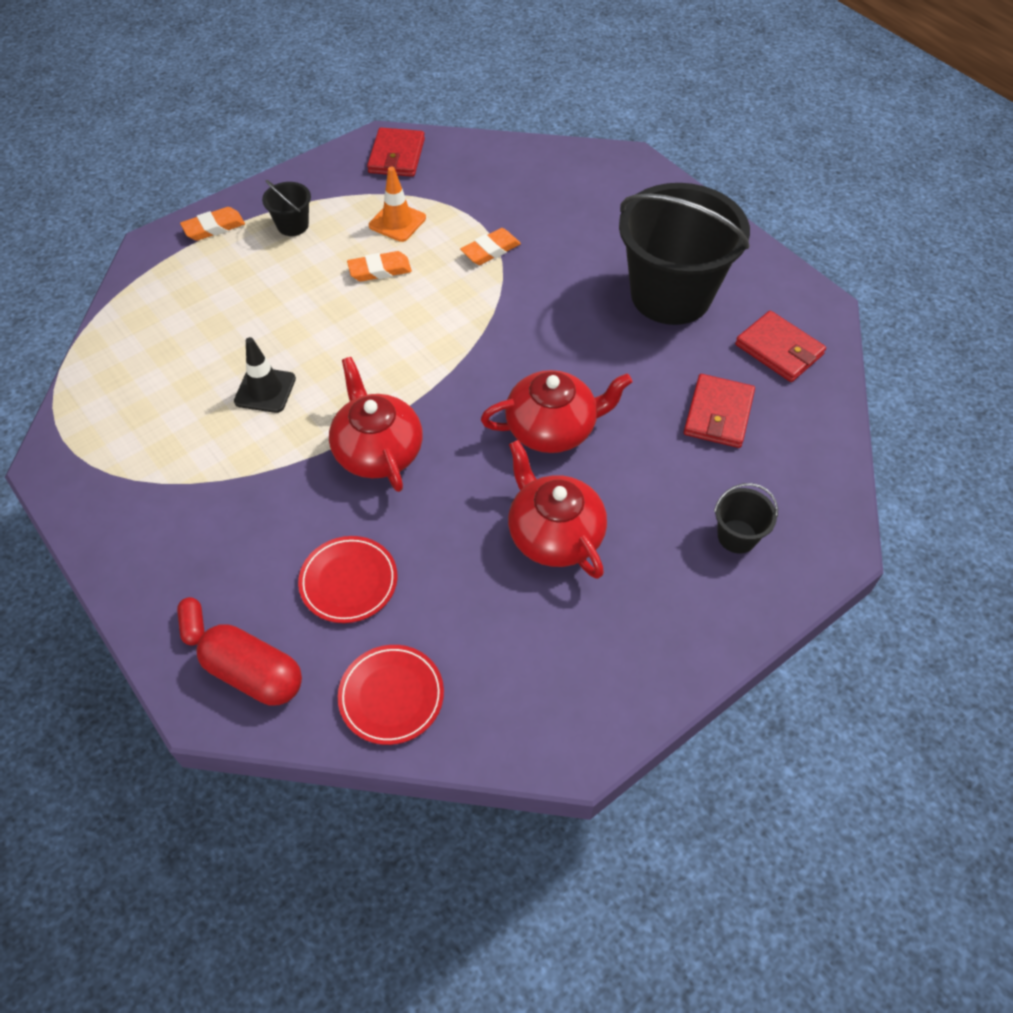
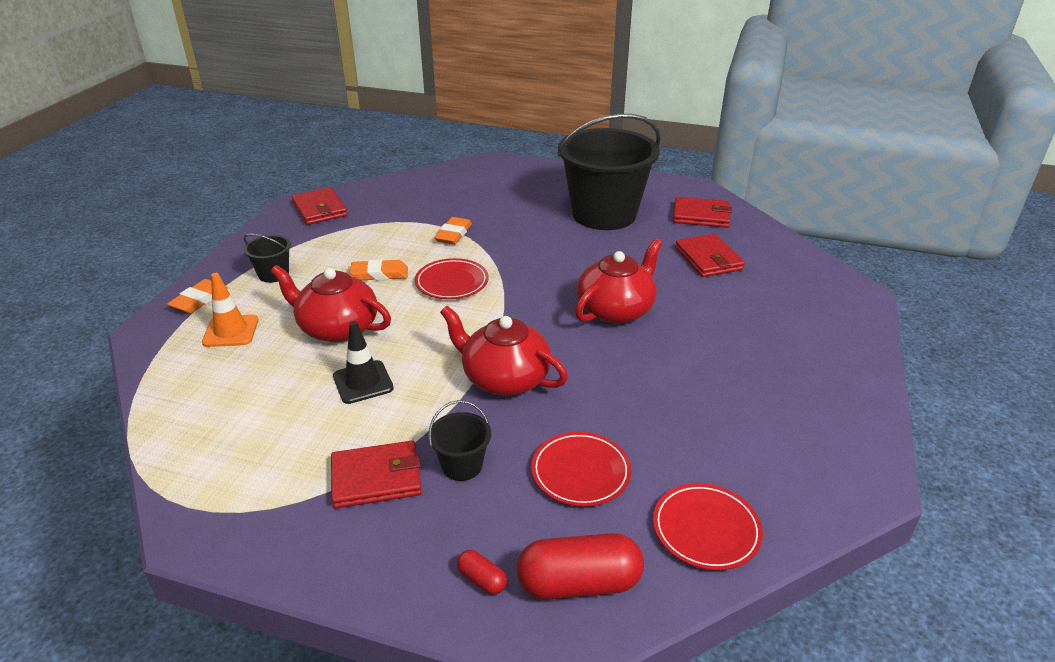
camera: 35 degrees left, 20 degrees down
(198, 492) = (376, 478): none -> red wallet
(380, 270) = (379, 274): orange eraser -> orange eraser turned 45 degrees clockwise
(397, 222) = (362, 243): orange traffic cone -> orange traffic cone (231, 331)
(433, 313) = (452, 282): none -> red plate
(554, 534) = (691, 366): red teapot -> red teapot (337, 328)
(737, 536) = (800, 313): black bucket -> black bucket (462, 465)

